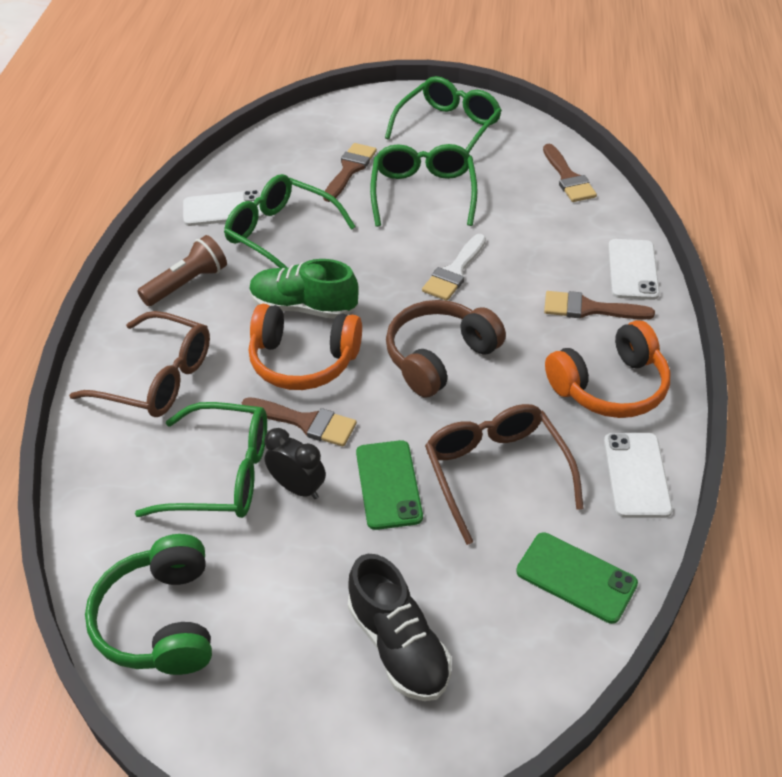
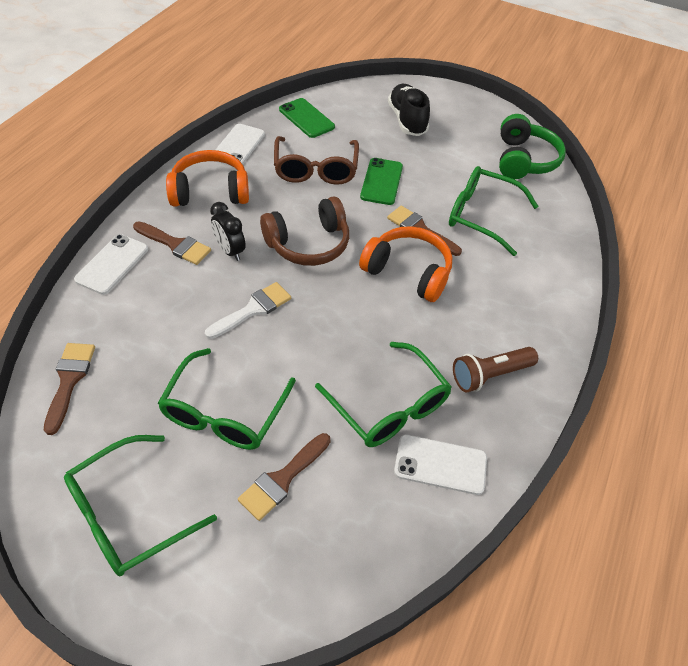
camera: 165 degrees left, 5 degrees up
(157, 378) = (520, 292): brown glasses -> none
(298, 488) = (436, 195): black clock -> black clock (230, 251)
(303, 307) = (393, 317): green shoe -> none

